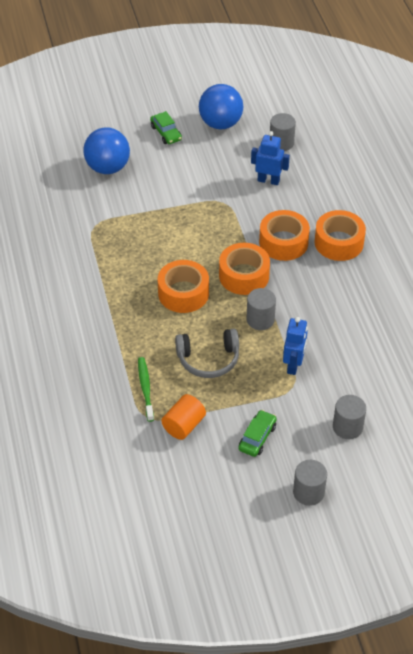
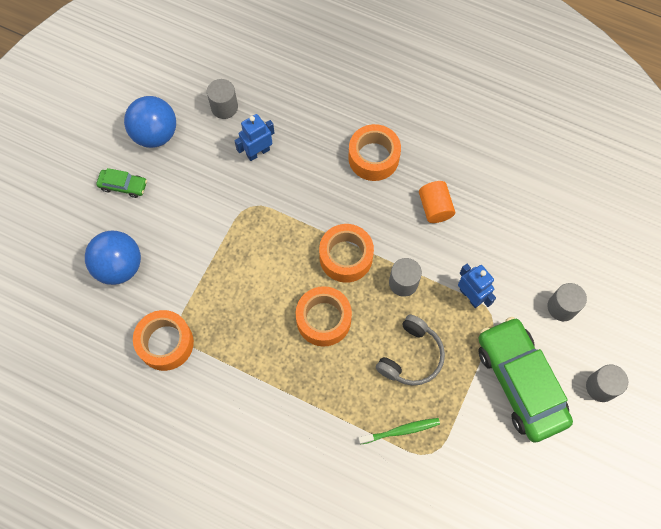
camera: 50 degrees left, 20 degrees up
(145, 388) = (401, 431): green toothbrush -> green toothbrush turned 135 degrees clockwise
(184, 425) = (464, 430): orange cylinder -> orange cylinder (435, 207)
(257, 437) = (520, 382): green car -> green car, size x2.27
(283, 242) = (336, 197): orange tape -> orange tape (165, 343)

